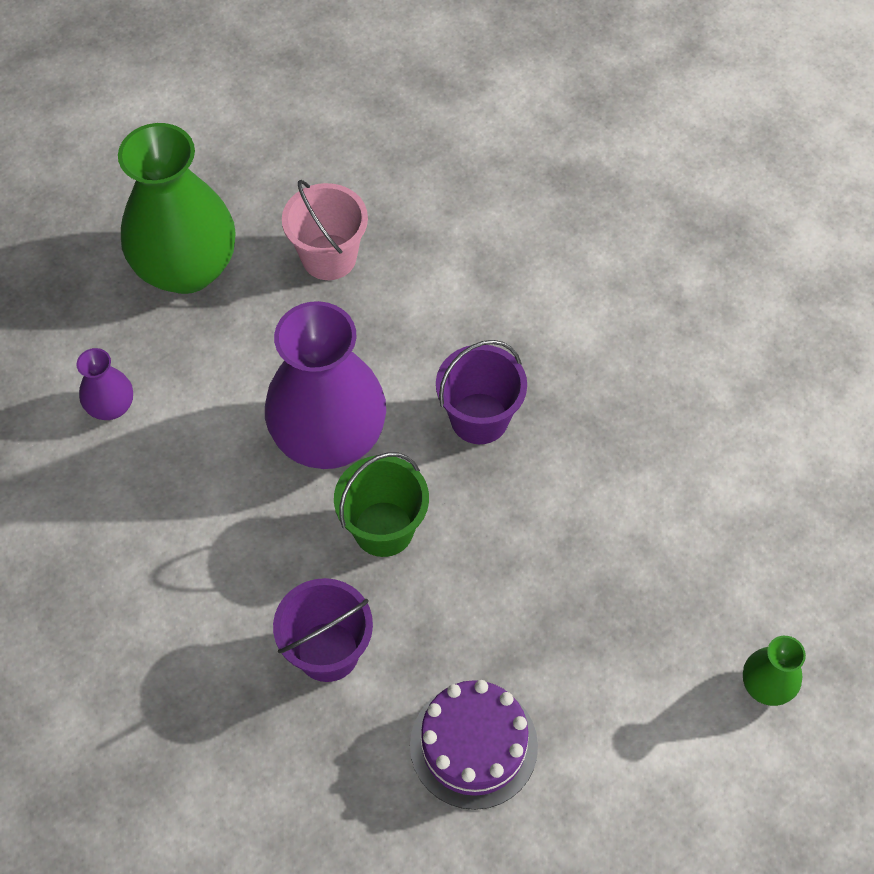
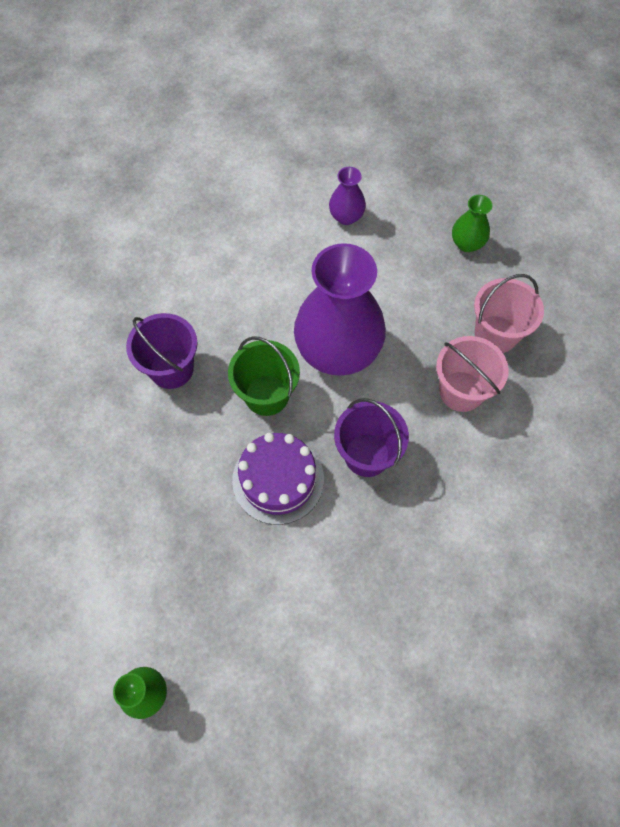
camera: 85 degrees right, 5 degrees up
(186, 268) = (467, 243): green vase -> green vase, size x0.45
(403, 306) = (461, 391): none -> pink bucket
(473, 745) = (102, 469): purple cake -> purple cake (278, 479)

